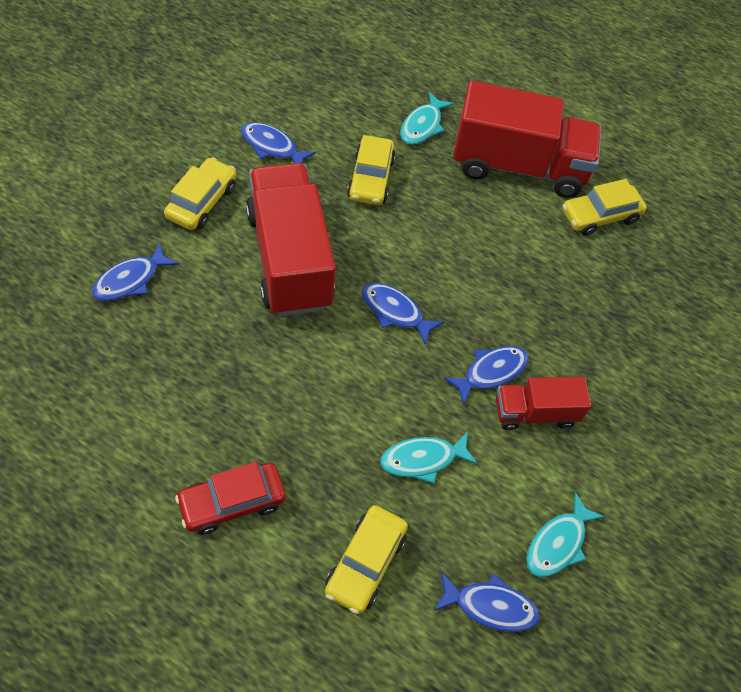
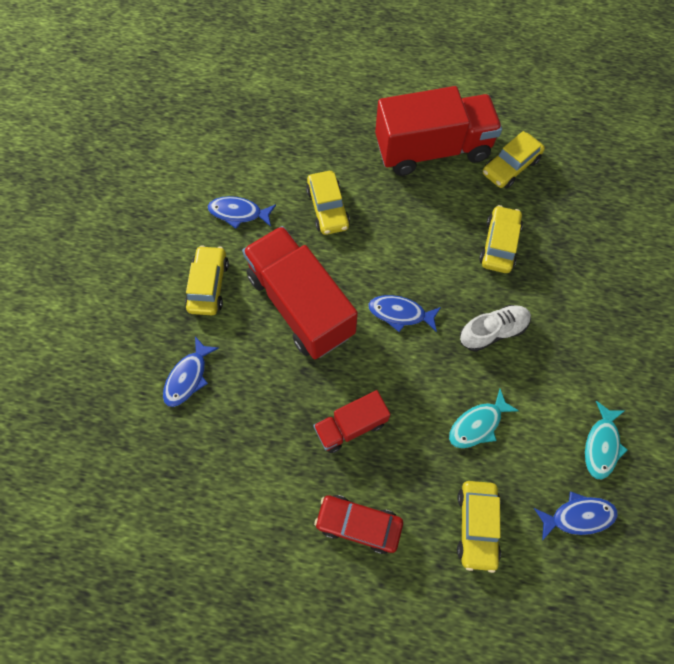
camera: 15 degrees left, 10 degrees up
(232, 502) = (358, 524): red car -> red car turned 60 degrees clockwise
(422, 126) = (344, 145): turquoise fish -> none
(491, 372) = (492, 331): blue fish -> white shoe
(535, 412) = (538, 350): red truck -> red truck (350, 426)
(545, 288) = (499, 244): none -> yellow car

